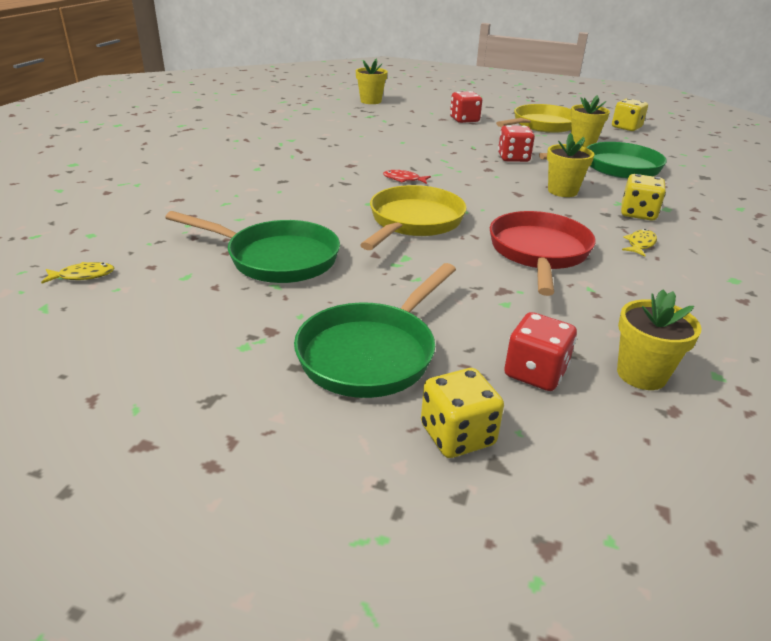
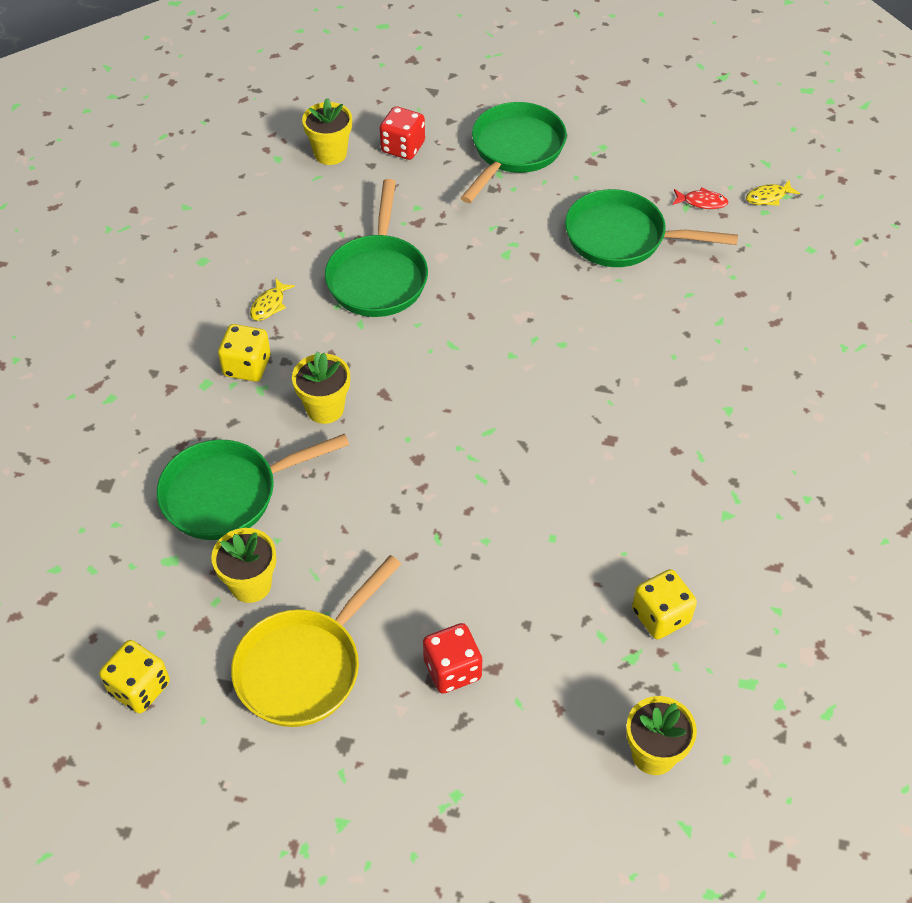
camera: 175 degrees right, 20 degrees up
(404, 179) = (531, 408): red fish -> red fish (702, 202)
(413, 222) = (505, 313): yellow pan -> none
(457, 435) = (454, 103): yellow dice -> yellow dice (660, 616)
(513, 158) = (377, 503): red dice -> none
(539, 253) = (378, 277): red pan -> green pan

